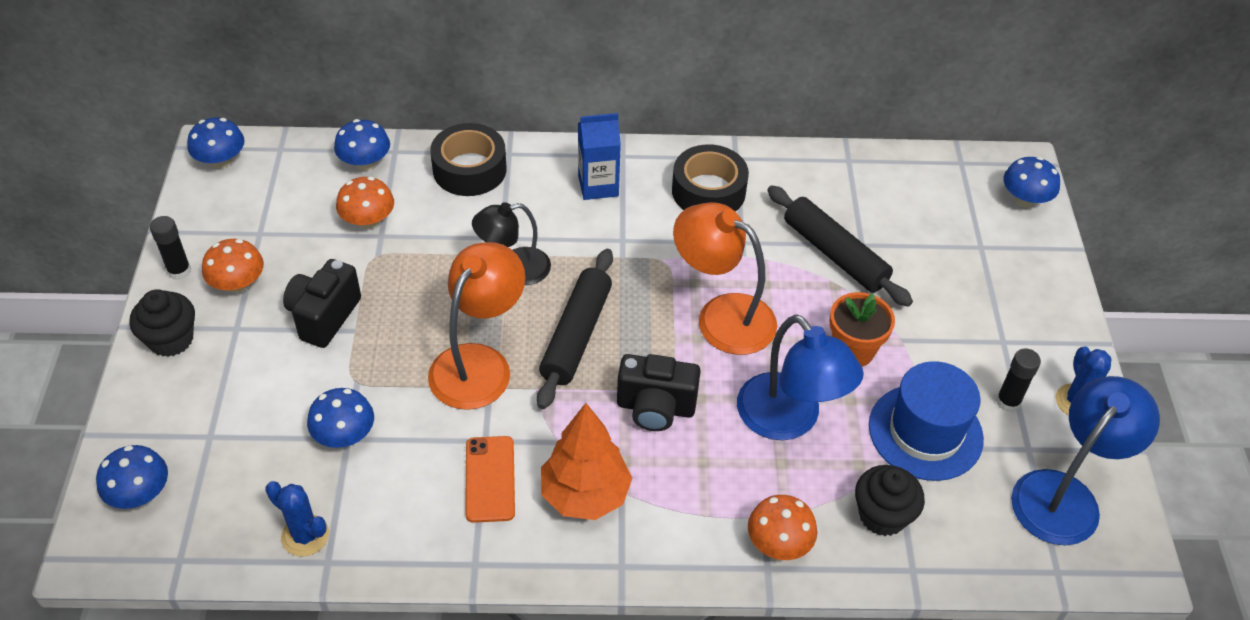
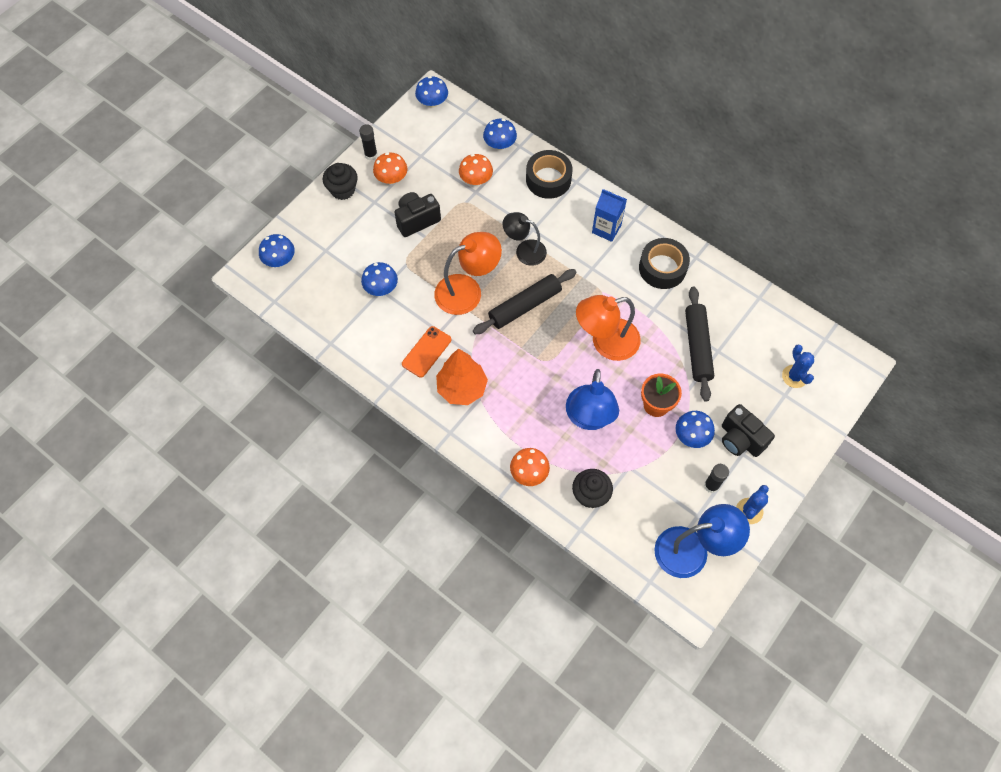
camera: 40 degrees right, 15 degrees up
(305, 536) = (330, 325): blue cactus -> blue cactus (794, 376)
(655, 408) = (530, 368): black camera -> black camera (740, 439)
(722, 316) = (605, 342): orange lamp -> orange lamp turned 90 degrees counterclockwise
(925, 432) = (652, 471): blue hat -> none
(1025, 199) = (840, 384): blue mushroom -> blue mushroom (691, 435)

